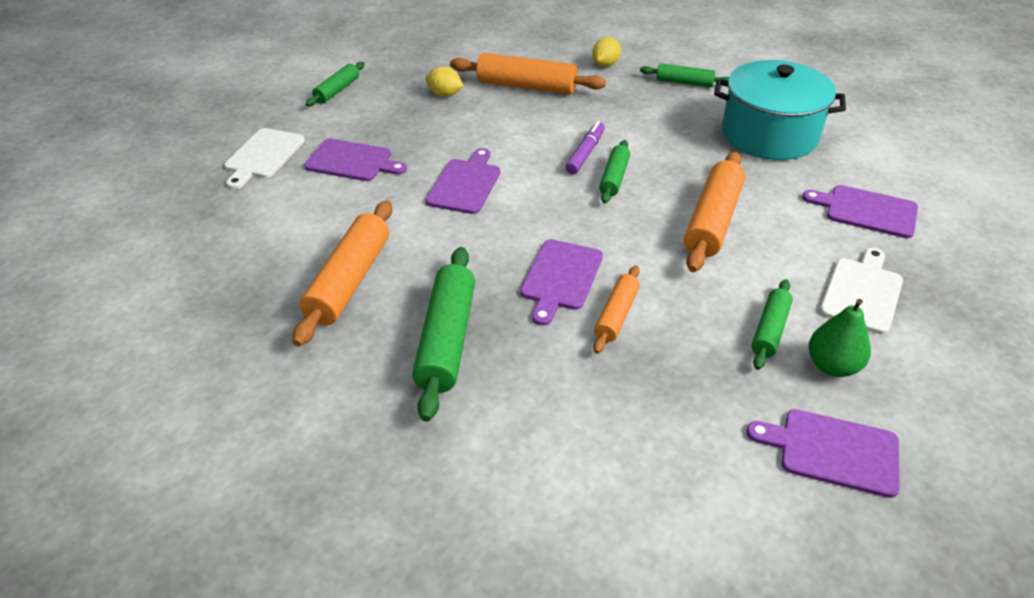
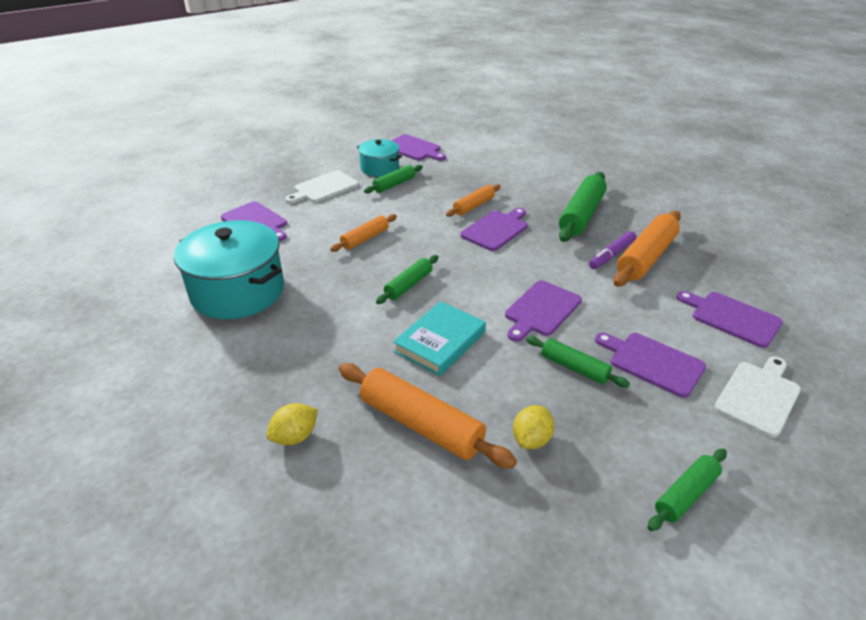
camera: 160 degrees left, 5 degrees down
(261, 221) = (732, 318): none -> purple cutting board
(445, 94) = (531, 439): yellow lemon -> yellow lemon turned 75 degrees clockwise
(547, 136) = (440, 342): none -> turquoise book
(585, 153) = (415, 314): purple marker -> purple marker (611, 255)
(684, 82) = (236, 375): green rolling pin -> green rolling pin (574, 368)
(713, 221) = (365, 238): orange rolling pin -> orange rolling pin, size x0.58
(832, 366) = (380, 168): green pear -> turquoise pot

